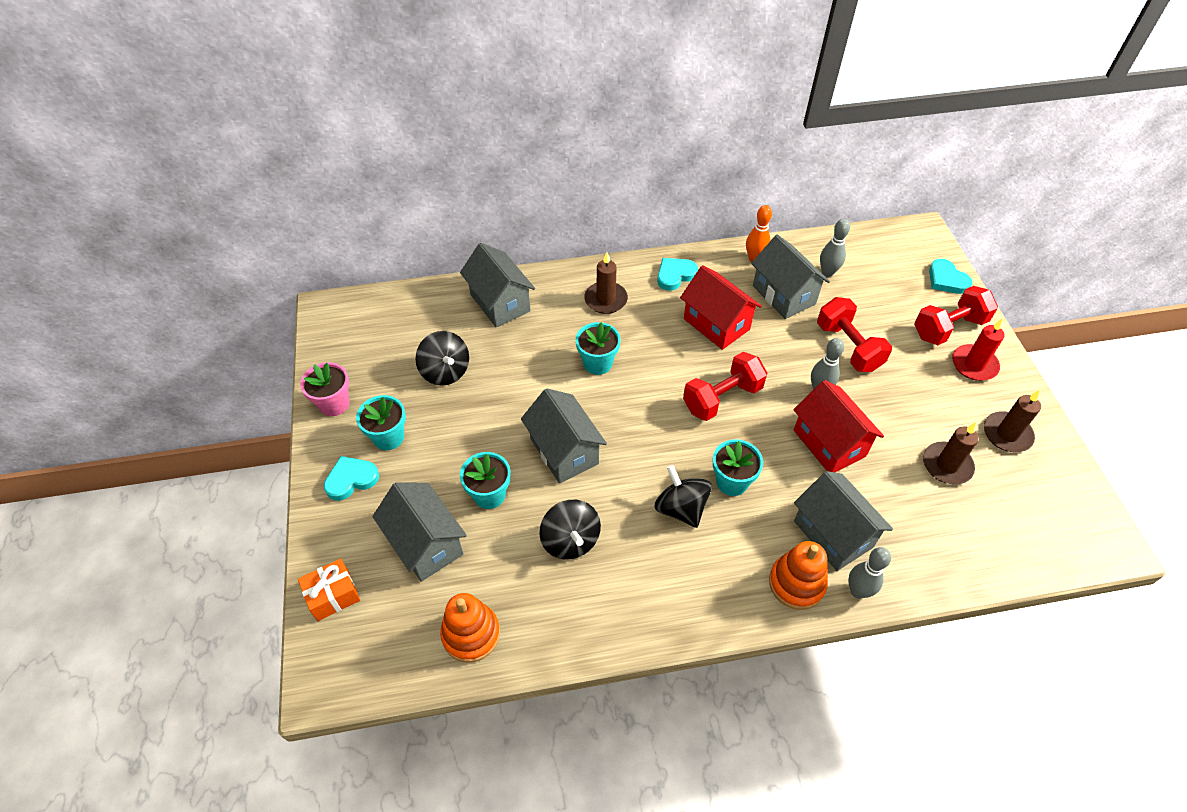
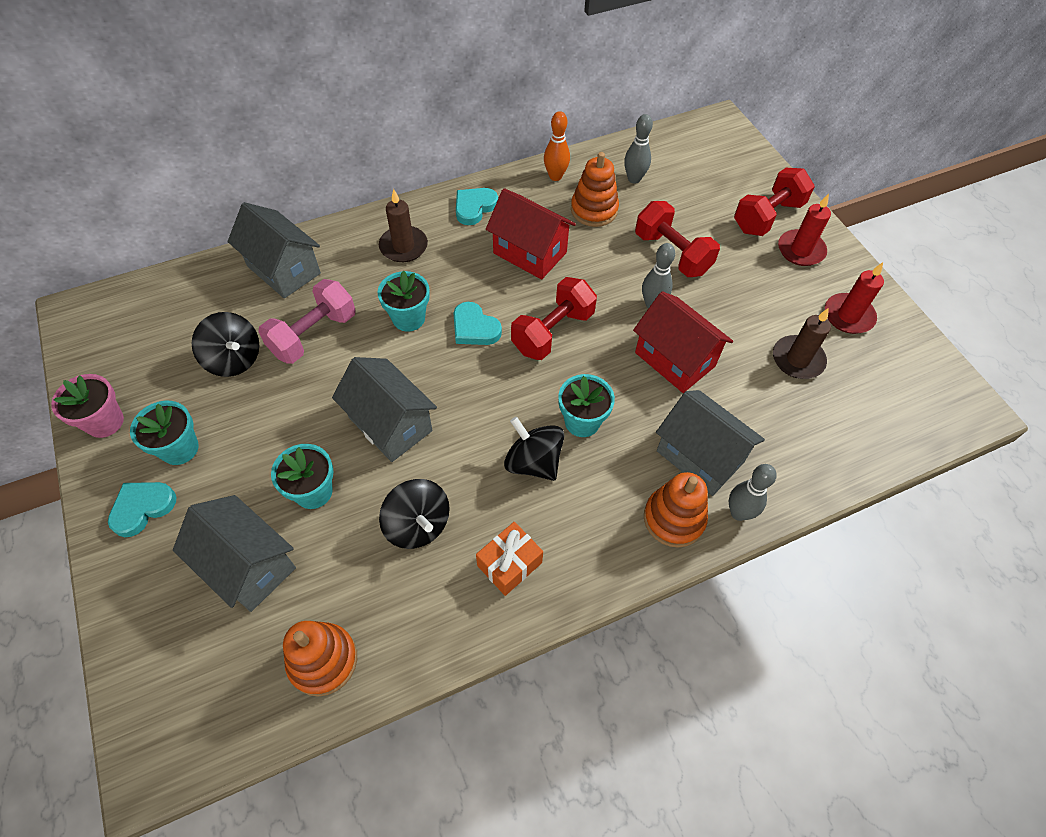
camera: 15 degrees left, 5 degrees up
(333, 595) = (145, 653): orange gift -> orange gift (509, 564)
(514, 363) = (313, 335): none -> pink dumbbell
(783, 295) = (594, 210): grey house -> orange stacking toy
(946, 280) = (754, 167): turquoise heart -> turquoise heart (474, 328)
(1007, 434) = (848, 316): brown candle -> red candle

